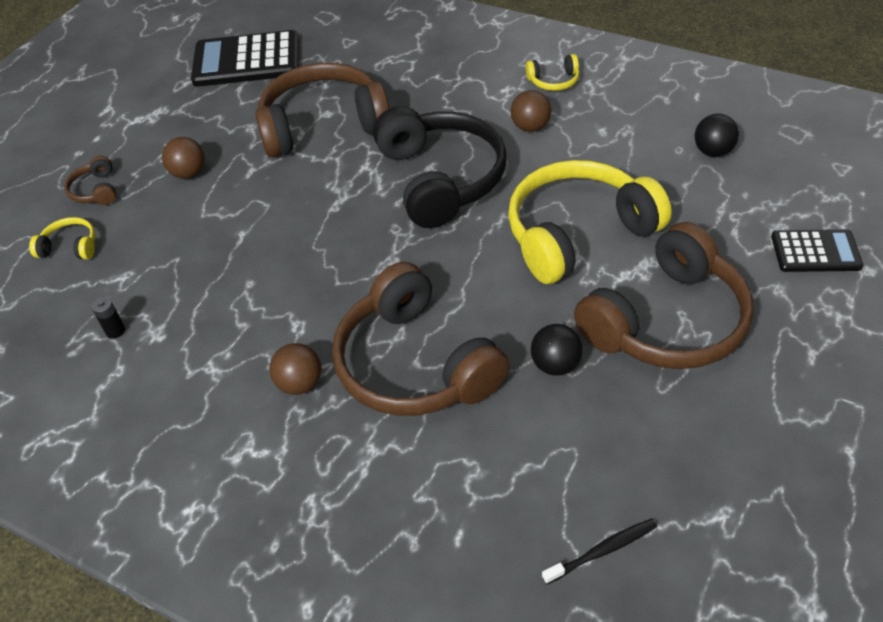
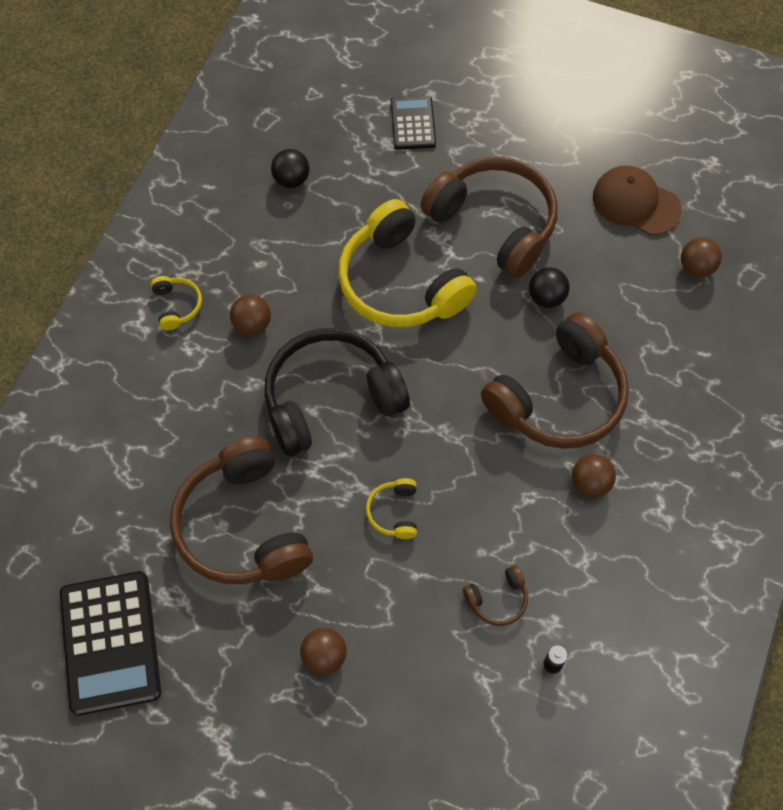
camera: 100 degrees left, 15 degrees up
(70, 247) = (445, 754): yellow headphones -> yellow headphones (394, 512)
(96, 190) = (355, 758): brown headphones -> brown headphones (497, 600)
(603, 550) = (696, 268): black toothbrush -> brown ball
(716, 485) = (635, 203): none -> brown cap

